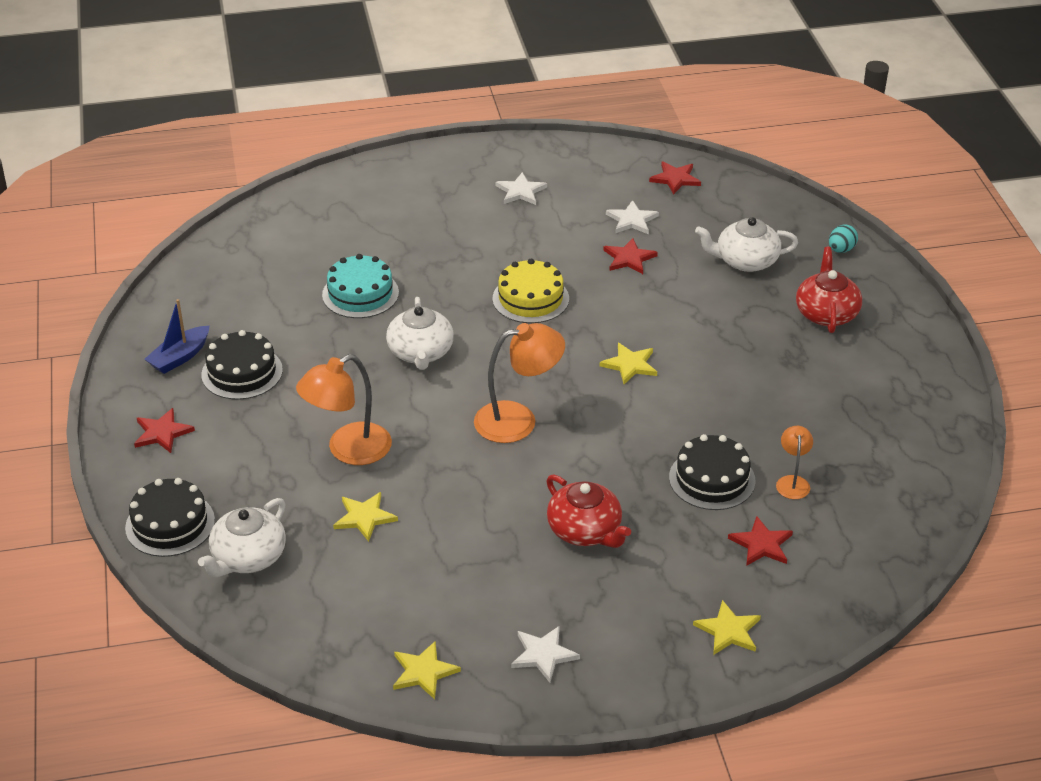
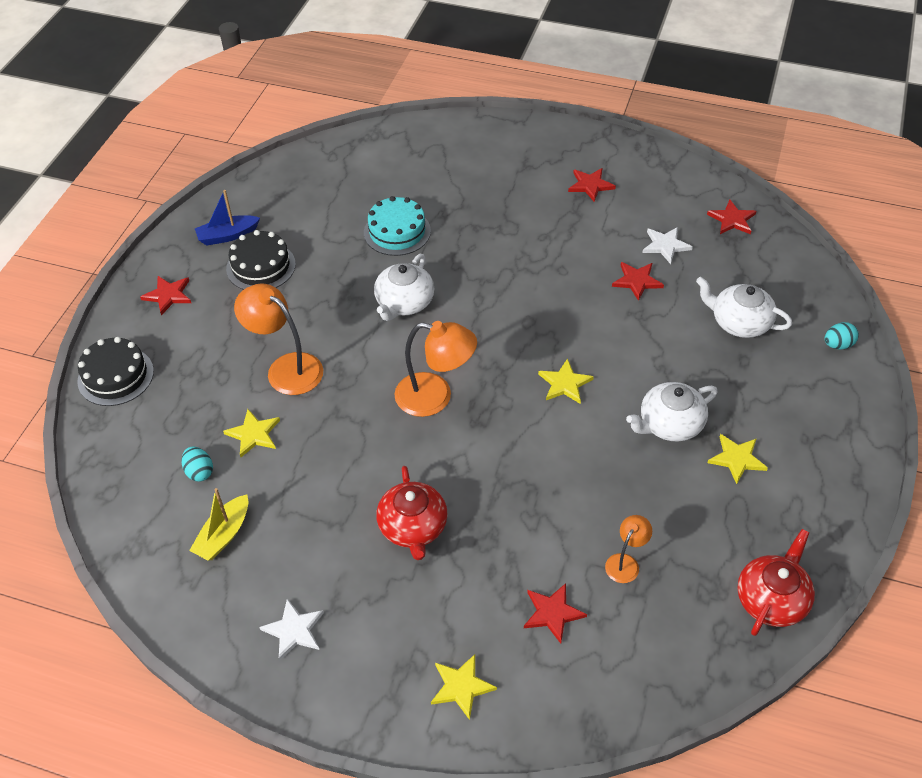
camera: 30 degrees right, 10 degrees up
(248, 557) = (146, 430): white teapot -> white teapot (669, 424)
(337, 569) = (199, 472): none -> turquoise egg
(348, 450) = (286, 368): orange lamp -> orange lamp turned 45 degrees clockwise
(408, 610) = (224, 535): none -> yellow boat
(423, 672) = (193, 598): yellow star -> yellow star (737, 459)
(520, 191) = (590, 185): white star -> red star
(530, 298) = (527, 287): yellow cake -> none
(712, 479) = (555, 526): black cake -> none
(826, 313) = (778, 404): red teapot -> red teapot (771, 599)

